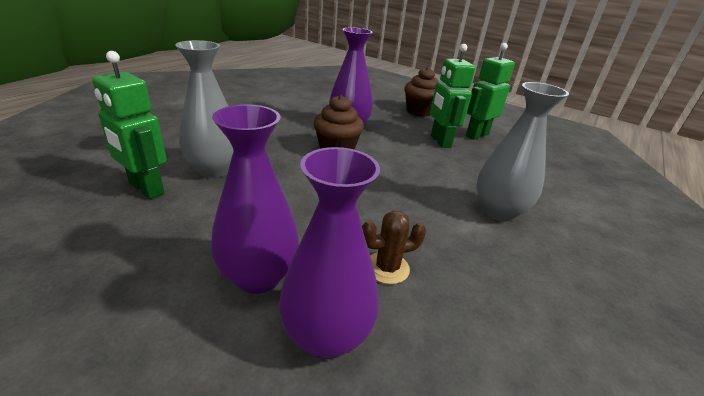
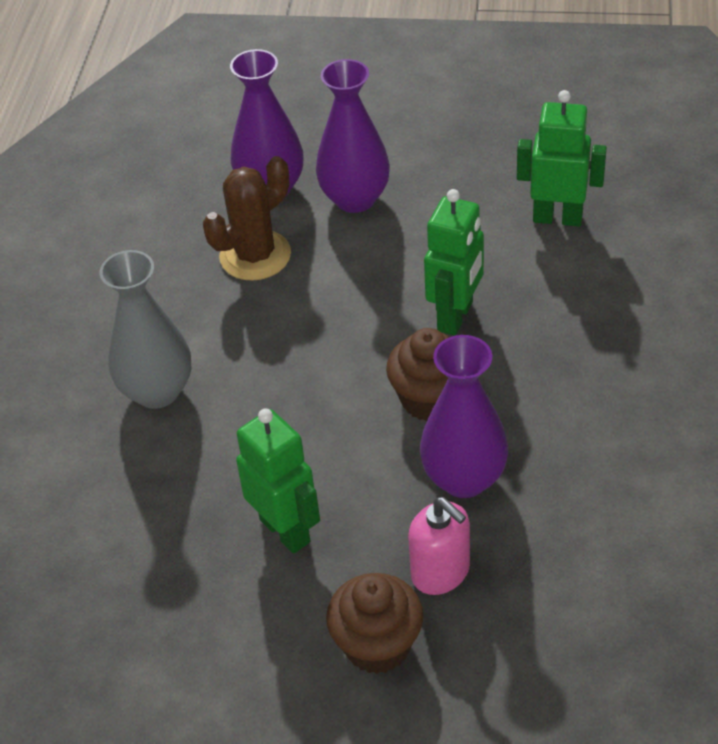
camera: 160 degrees right, 15 degrees up
(214, 169) = (533, 276): grey vase -> none
(382, 115) = (441, 572): none -> pink soap dispenser
(387, 268) = (255, 256): brown cactus -> brown cactus, size x1.60
(476, 135) = (223, 604): green robot -> green robot (456, 317)

